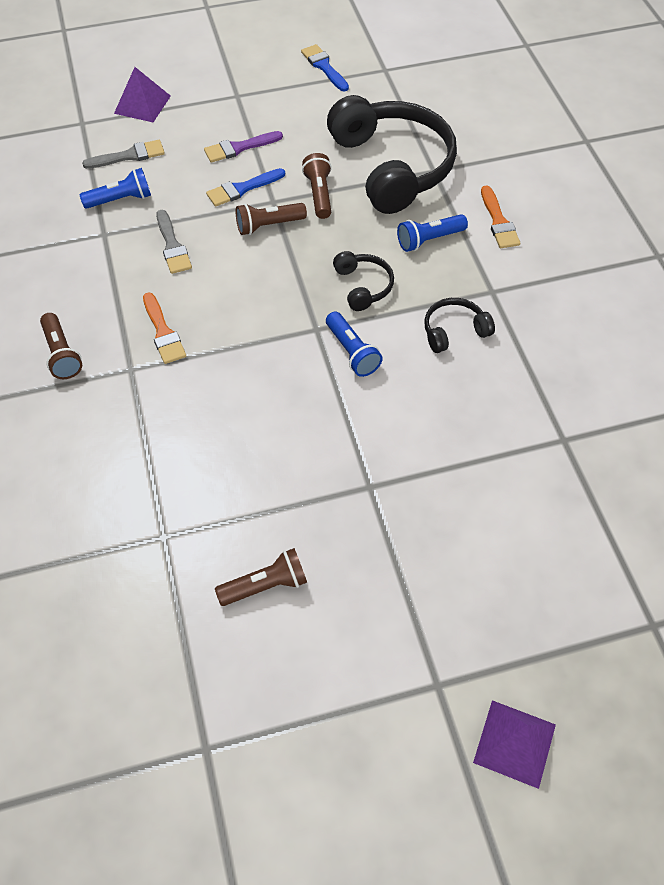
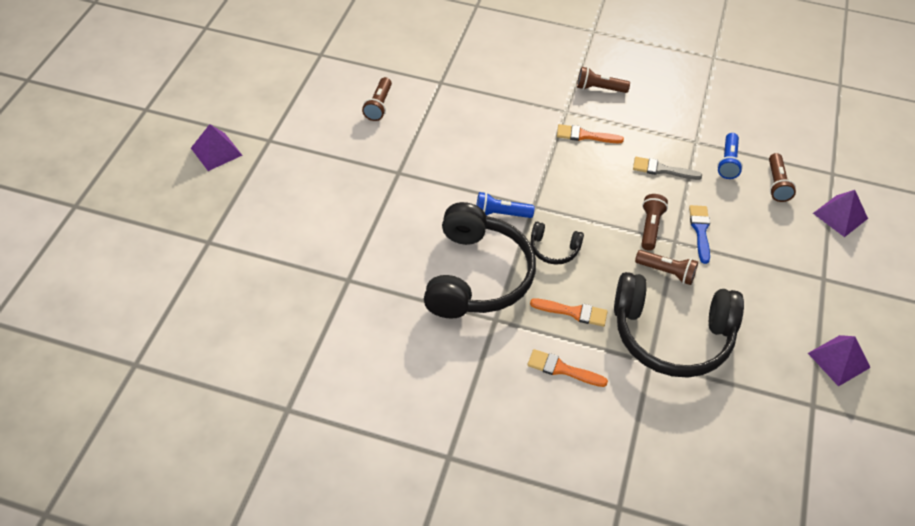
camera: 120 degrees right, 5 degrees down
(128, 156) = (776, 184): grey brush -> brown flashlight
(239, 148) = (751, 250): purple brush -> none
(324, 67) = (838, 360): blue brush -> purple pyramid
(429, 240) = (573, 312): blue flashlight -> orange brush
(454, 331) = (477, 276): black headphones -> black headphones, size x2.24

